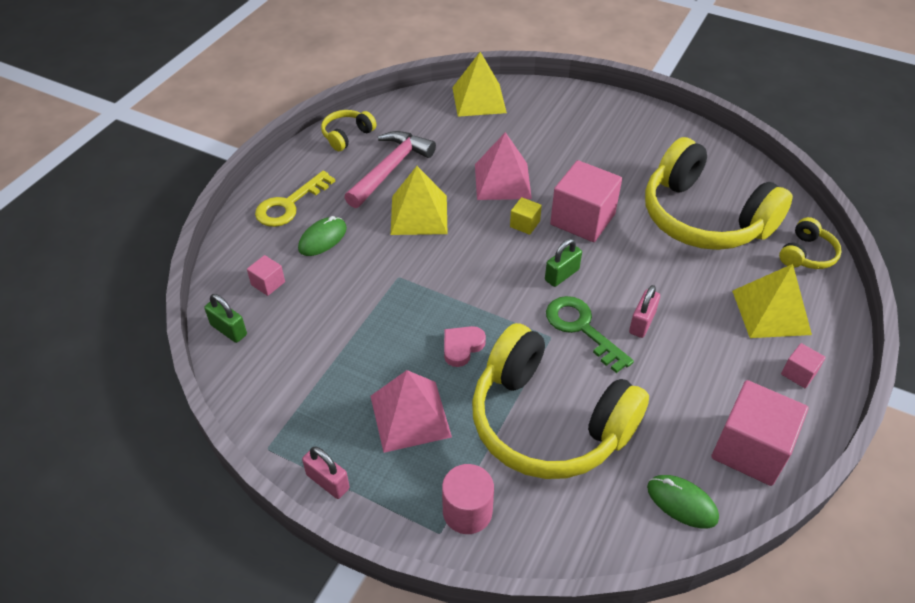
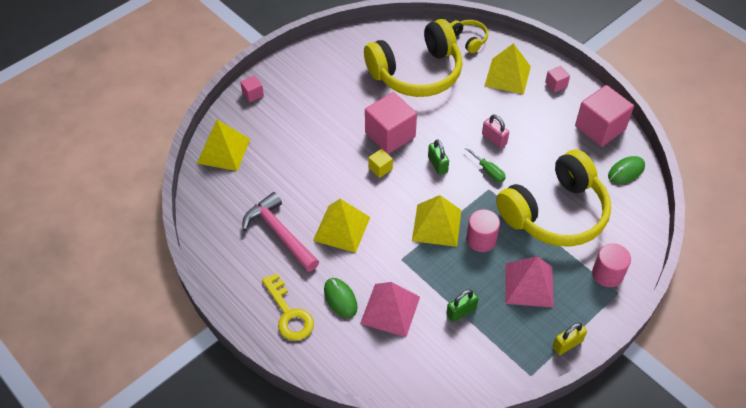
camera: 70 degrees left, 5 degrees up
(228, 330) = (413, 382): green padlock -> green padlock (461, 311)
(268, 283) = (374, 346): pink cube -> pink cube (253, 94)
(328, 481) = (567, 344): pink padlock -> yellow padlock
(347, 135) = (220, 253): yellow headphones -> none
(462, 347) = (481, 239): pink heart -> pink cylinder
(464, 297) = (436, 225): none -> yellow pyramid
(502, 181) = (329, 167): pink pyramid -> pink pyramid (390, 310)
(581, 328) = (488, 170): green key -> green screwdriver

